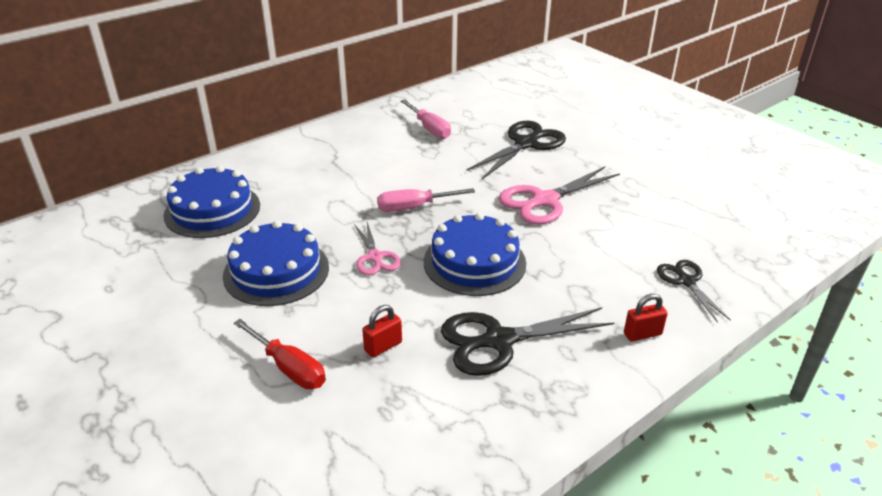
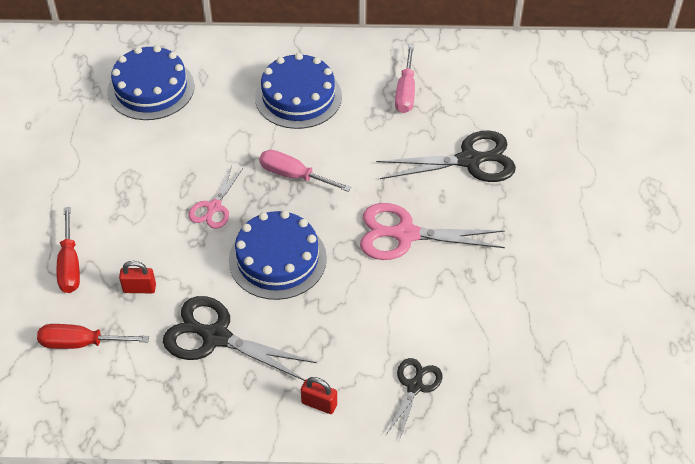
camera: 40 degrees right, 15 degrees up
(276, 271) = (138, 177): blue cake -> blue cake (298, 96)
(381, 422) = (81, 343): none -> red screwdriver

